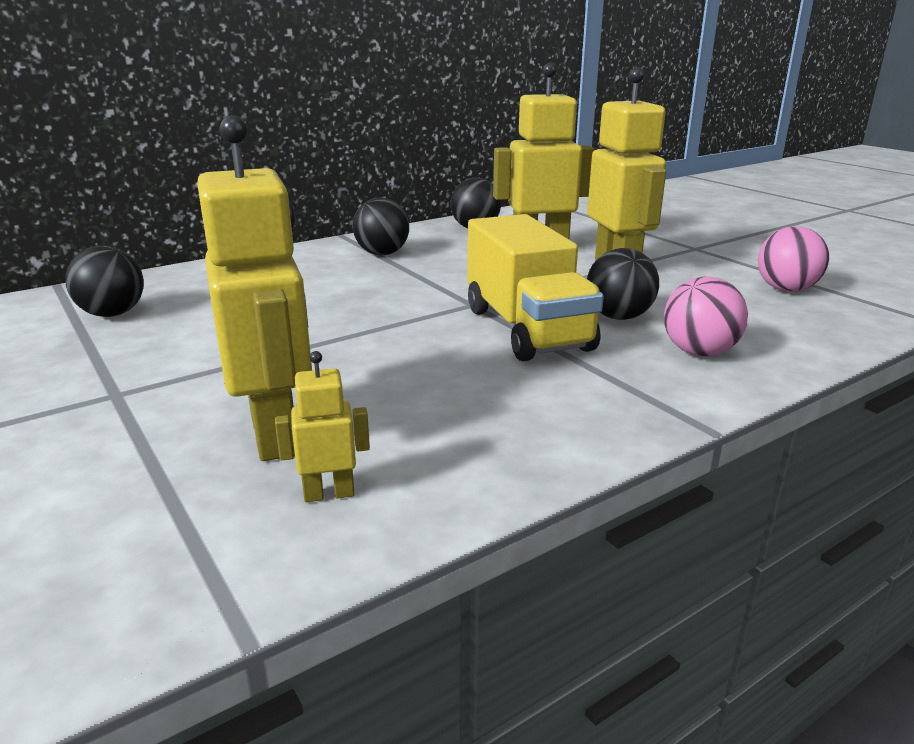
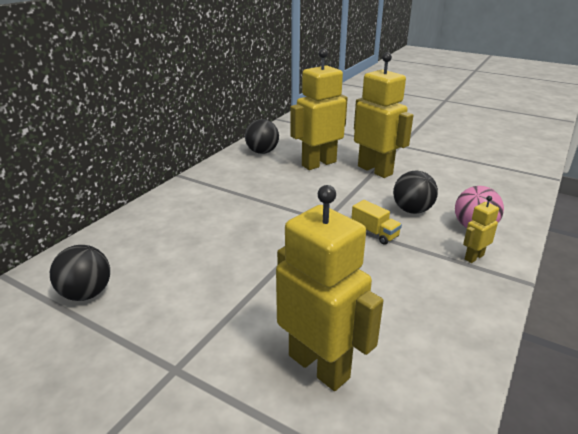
camera: 25 degrees left, 5 degrees up
(329, 493) = (397, 400): yellow robot -> yellow robot (473, 257)
(382, 254) = (225, 187): black ball -> none
(527, 329) = (374, 233): yellow truck -> yellow truck, size x0.44
(786, 289) = (471, 169): pink ball -> none

